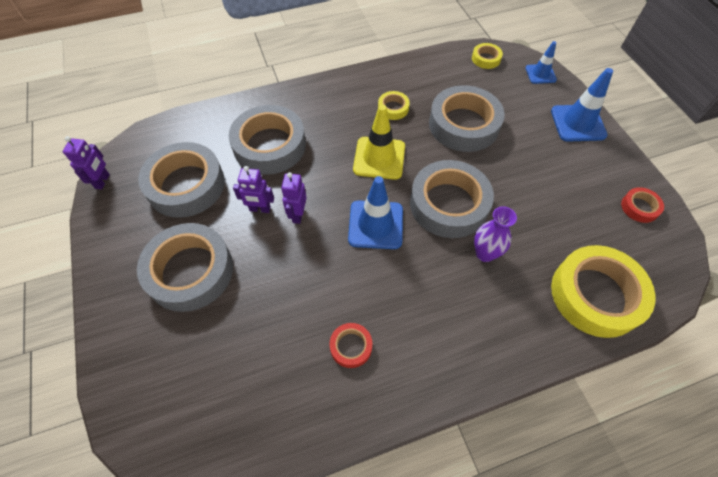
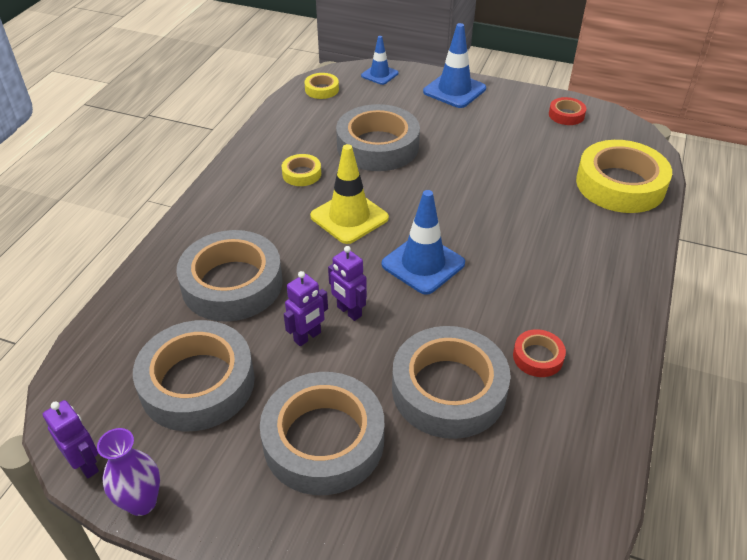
camera: 50 degrees left, 15 degrees down
(448, 204) = (452, 206): grey tape -> grey tape (448, 389)
(485, 253) = (525, 217): purple vase -> purple vase (142, 502)

